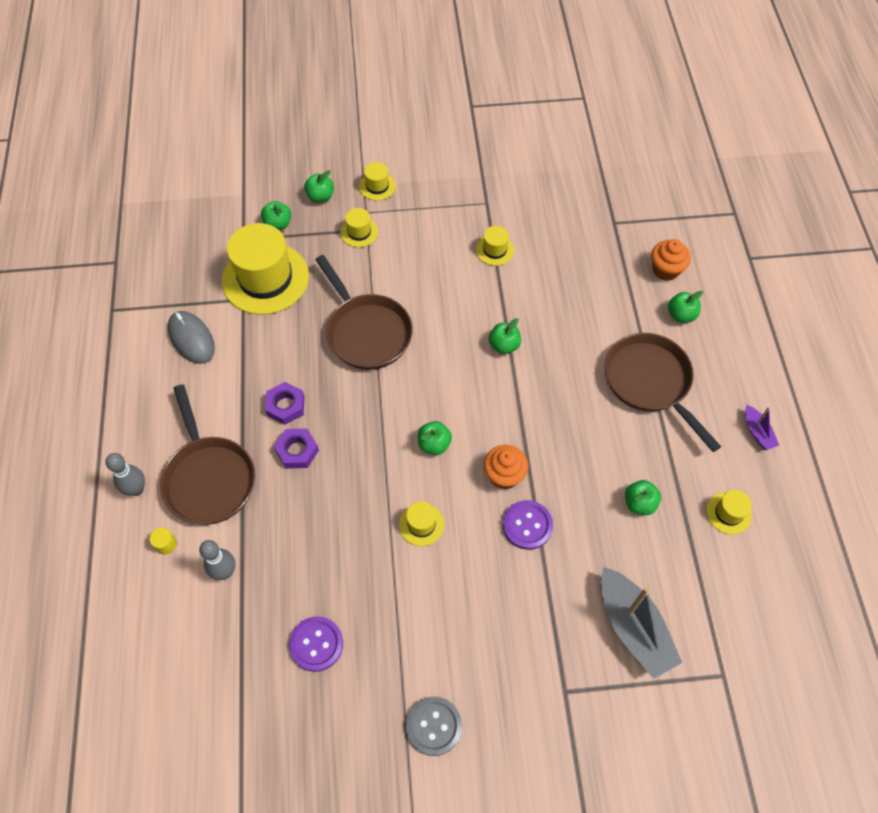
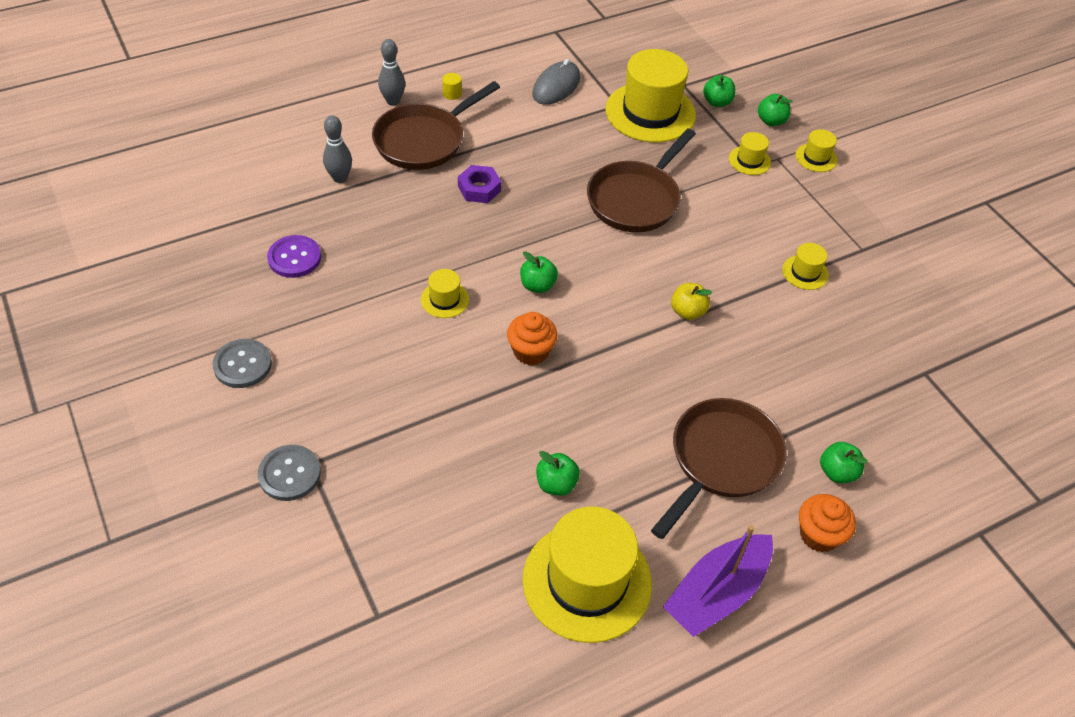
camera: 65 degrees right, 10 degrees down
(166, 544) = (350, 134): yellow cylinder -> yellow cylinder (452, 94)
(285, 406) = (522, 167): purple nut -> none
(504, 345) = (687, 312): green apple -> yellow apple
(527, 525) = (482, 386): purple button -> none
(570, 712) = (289, 474): none -> grey button
(633, 627) = (403, 511): grey boat -> none
(665, 270) = (893, 442): orange cupcake -> orange cupcake (819, 535)
(728, 513) = (587, 581): yellow hat -> yellow hat, size x2.22
(757, 432) = (717, 593): purple boat -> purple boat, size x2.03

